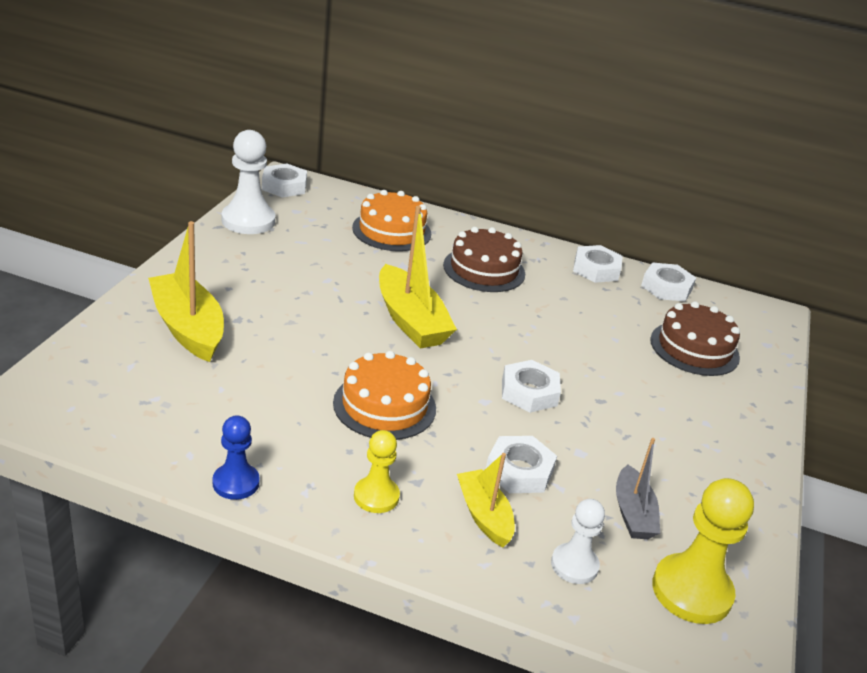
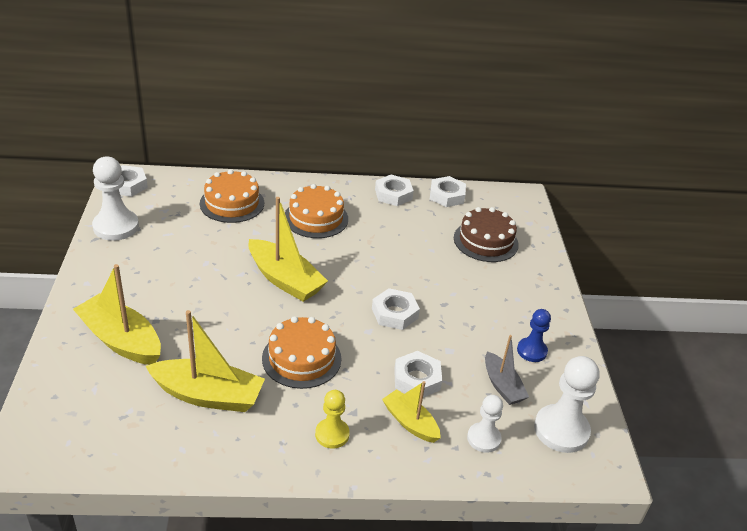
camera: 20 degrees left, 5 degrees up
(236, 483) = (228, 460): blue pawn -> blue pawn (531, 351)
(252, 410) = (208, 395): none -> yellow boat
(484, 269) = (316, 218): brown cake -> orange cake
(691, 591) = (561, 430): yellow pawn -> white pawn

